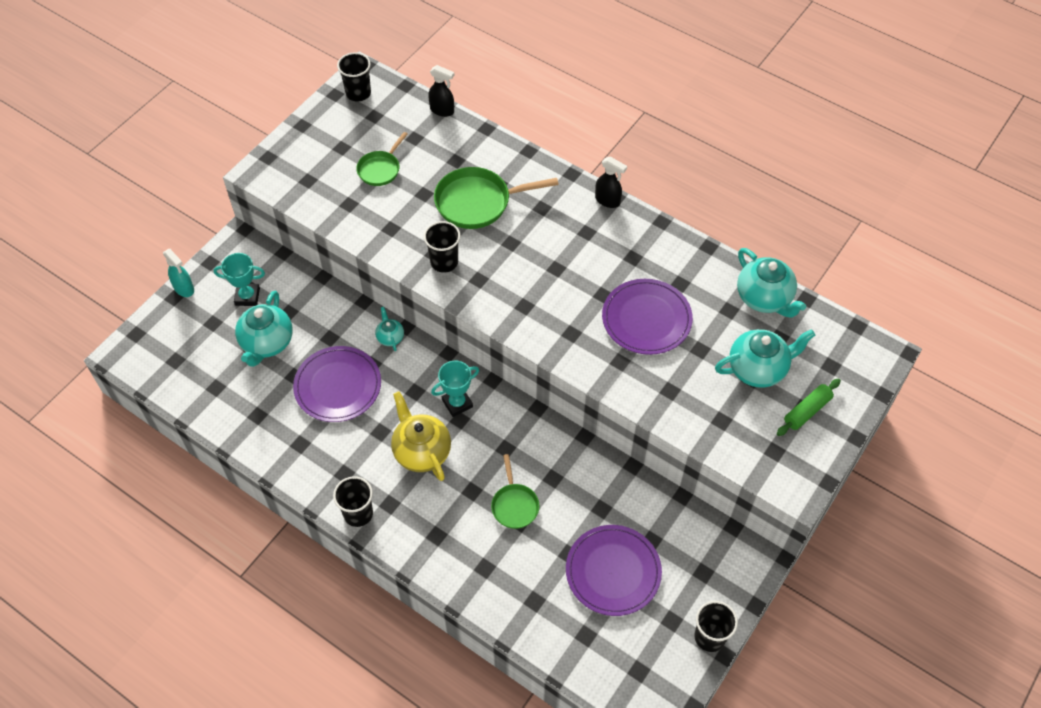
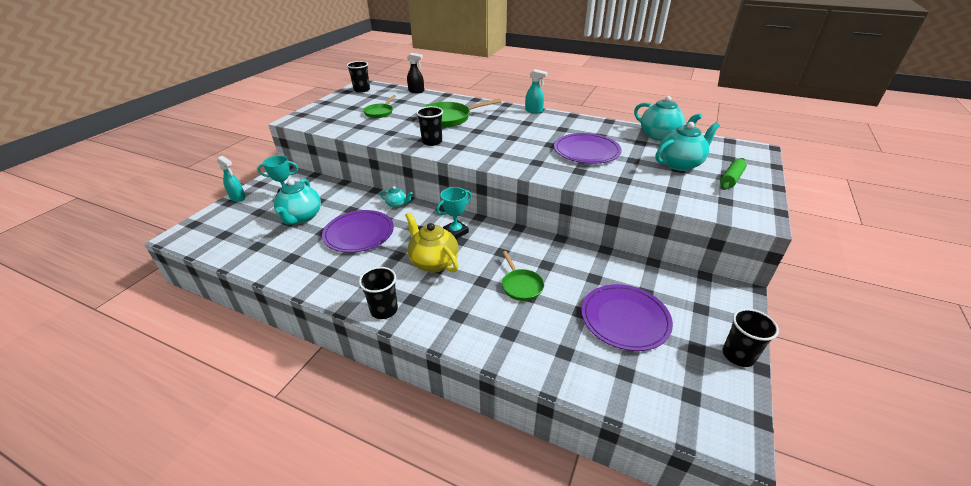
camera: 10 degrees left, 20 degrees down
(390, 337) = (397, 204): turquoise teapot -> turquoise teapot turned 135 degrees clockwise
(608, 201) = (534, 111): black spray bottle -> turquoise spray bottle

